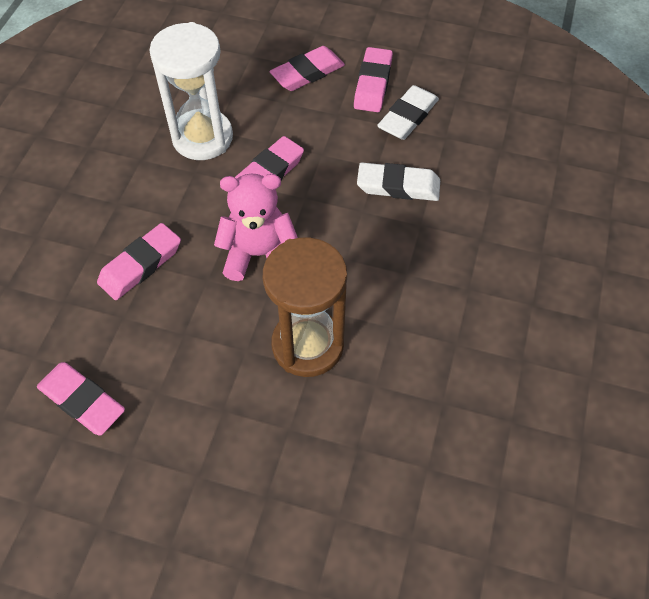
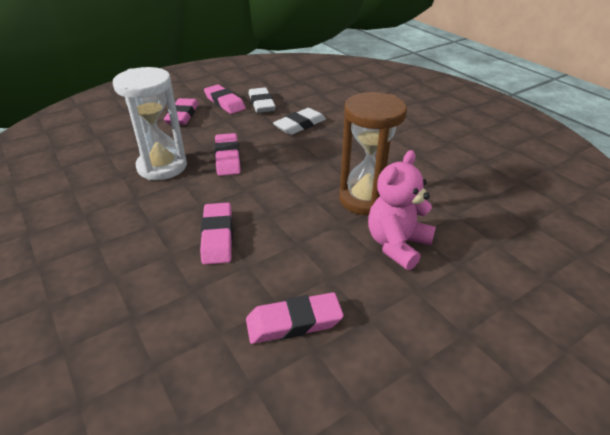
camera: 50 degrees left, 20 degrees down
(259, 254) = (279, 186): pink teddy bear -> pink teddy bear (397, 245)

